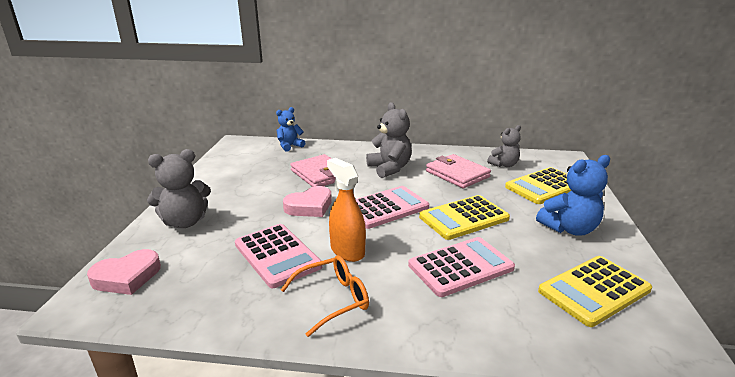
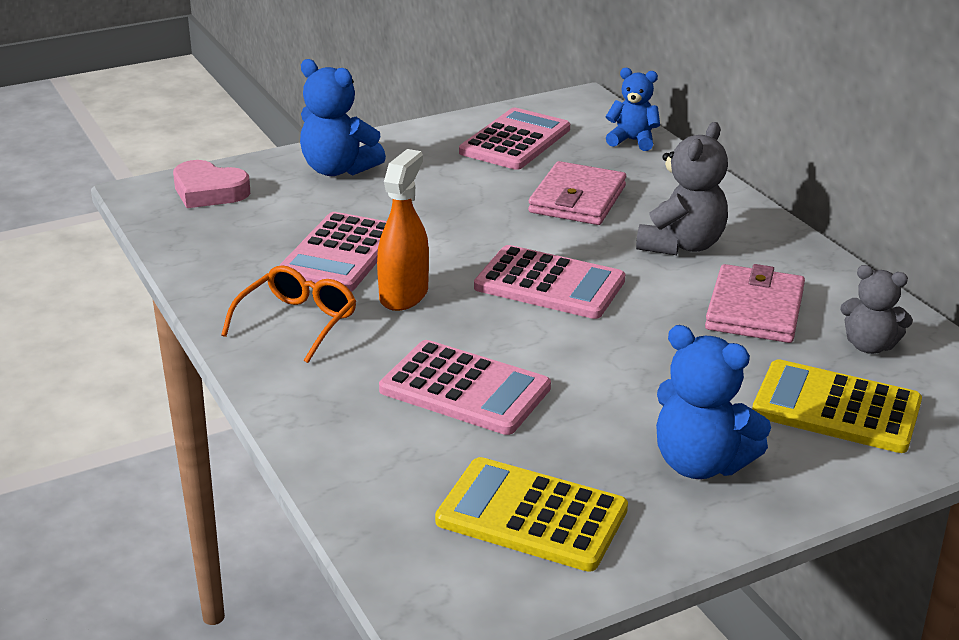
camera: 55 degrees right, 5 degrees up
(185, 222) = (338, 169): grey teddy bear -> blue teddy bear
(244, 168) = (515, 141): none -> pink calculator
(309, 206) = (476, 228): pink heart -> none
(333, 299) = (297, 322): orange glasses -> orange glasses turned 90 degrees counterclockwise
(463, 218) = (605, 356): yellow calculator -> none

